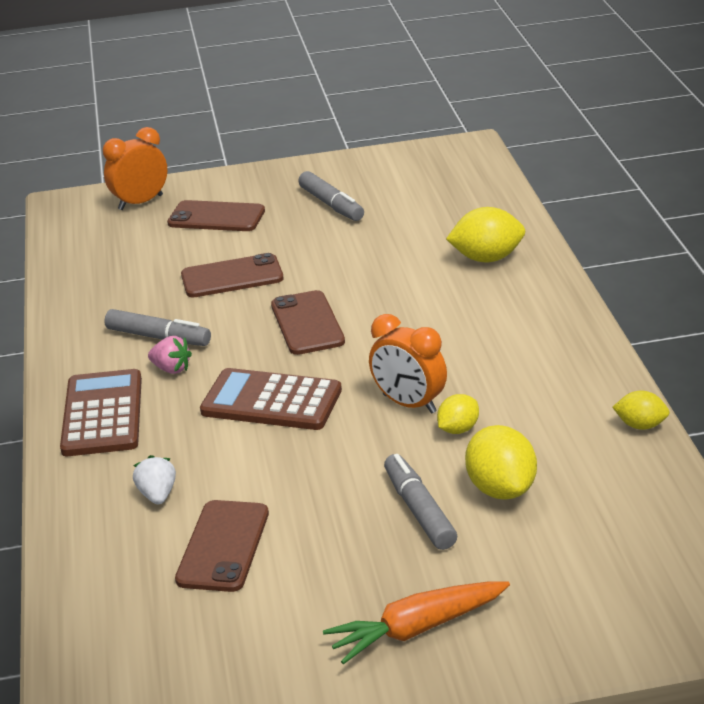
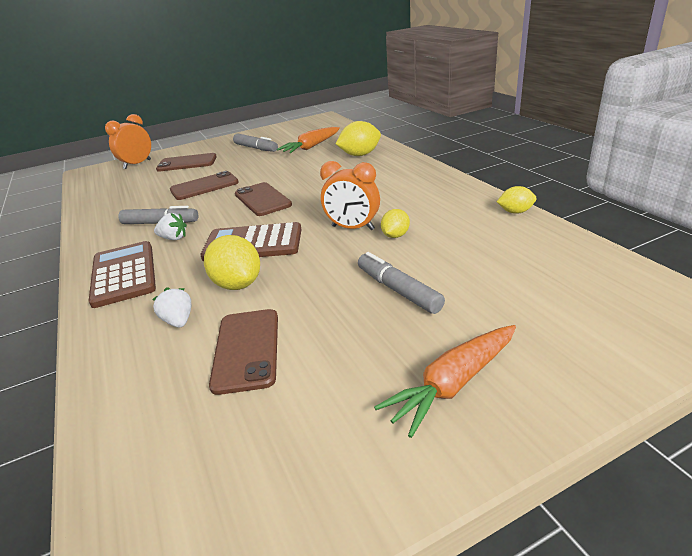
camera: 15 degrees left, 0 degrees up
(171, 369) = (173, 238): pink strawberry -> white strawberry
(419, 221) = (311, 147): none -> orange carrot
(501, 489) = (450, 264): yellow lemon -> yellow lemon (238, 284)

